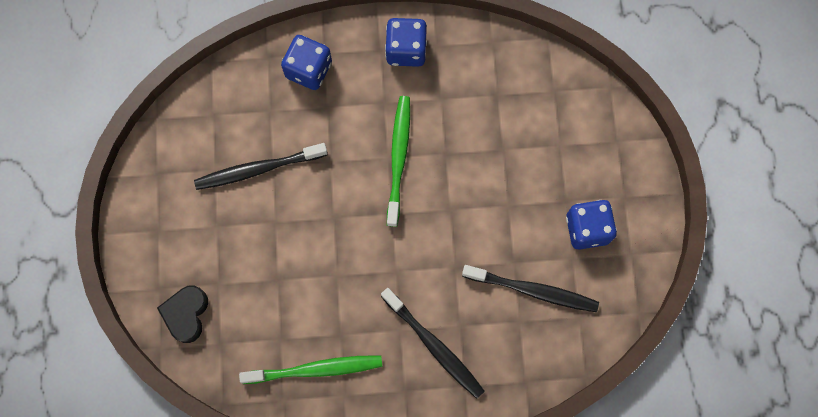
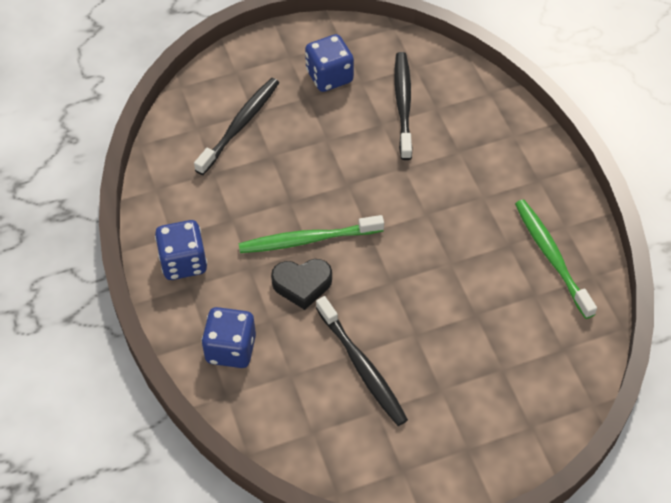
camera: 105 degrees left, 20 degrees down
(186, 314) = (547, 390): black heart -> black heart (302, 285)
(434, 346) = (486, 166): black toothbrush -> black toothbrush (240, 125)

